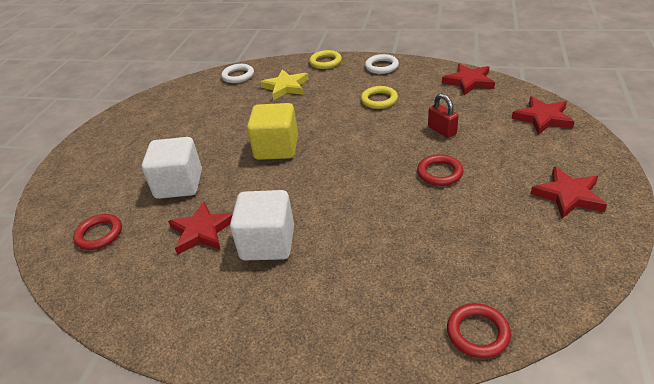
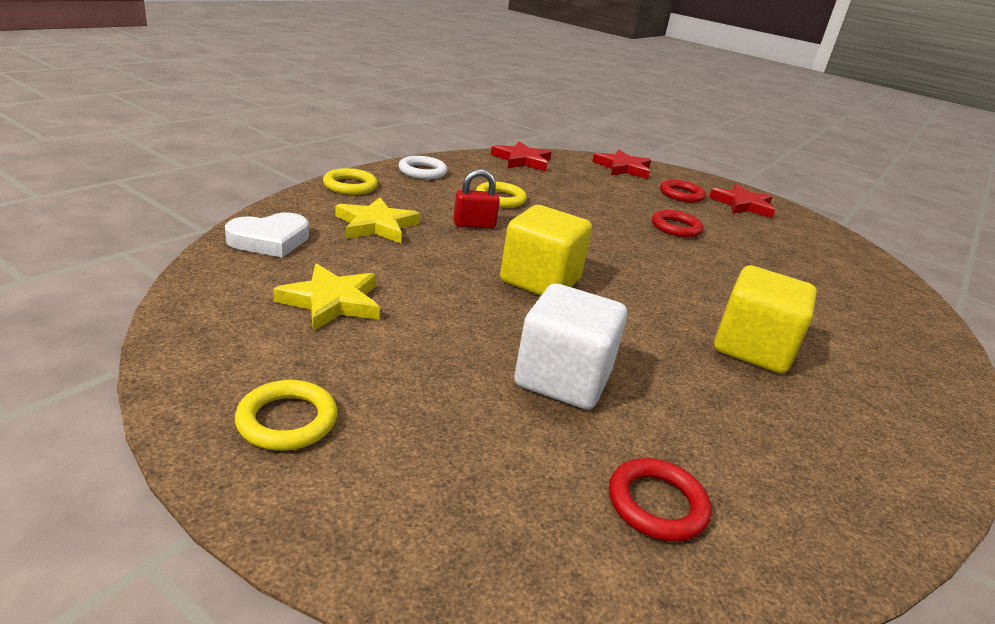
camera: 75 degrees left, 10 degrees down
(110, 137) = (287, 420): none -> yellow ring
(197, 110) = (331, 302): none -> yellow star
(202, 231) = (703, 389): red star -> none
(238, 76) = (270, 240): white ring -> white heart
(268, 243) = (752, 348): white cube -> yellow cube
(442, 130) = (601, 200): red padlock -> red padlock (474, 225)
(477, 333) = (907, 295): red ring -> red ring (681, 195)

